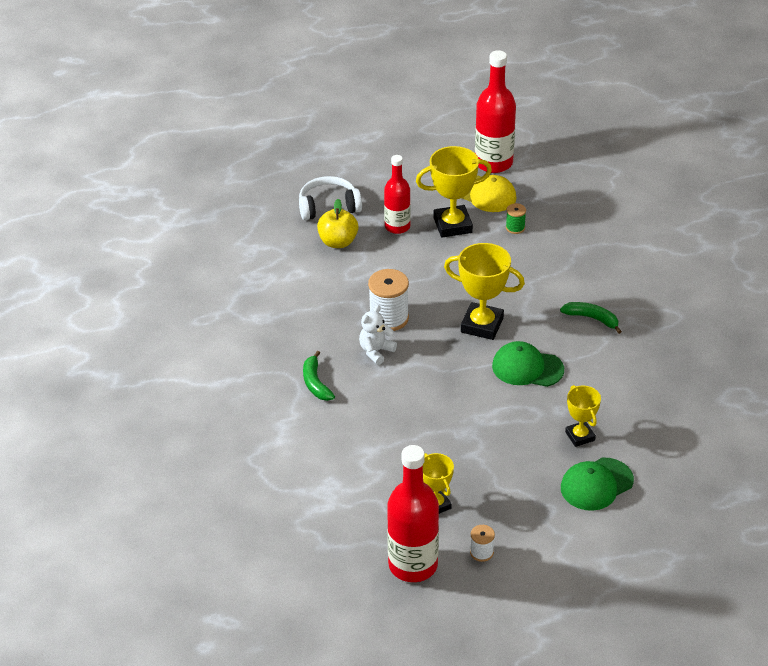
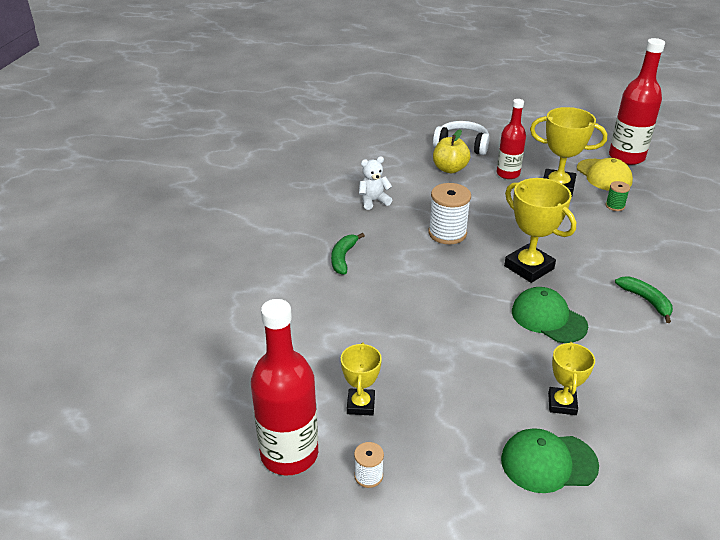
camera: 30 degrees right, 5 degrees down
(376, 351) = (415, 253): white teddy bear -> white teddy bear (373, 201)

